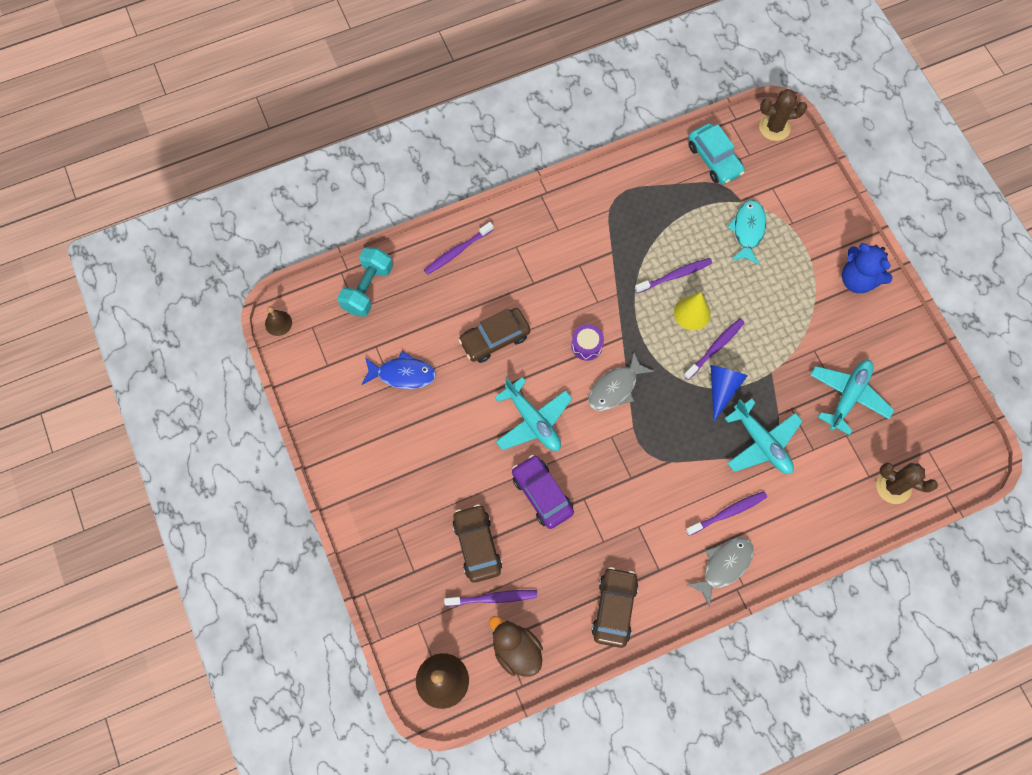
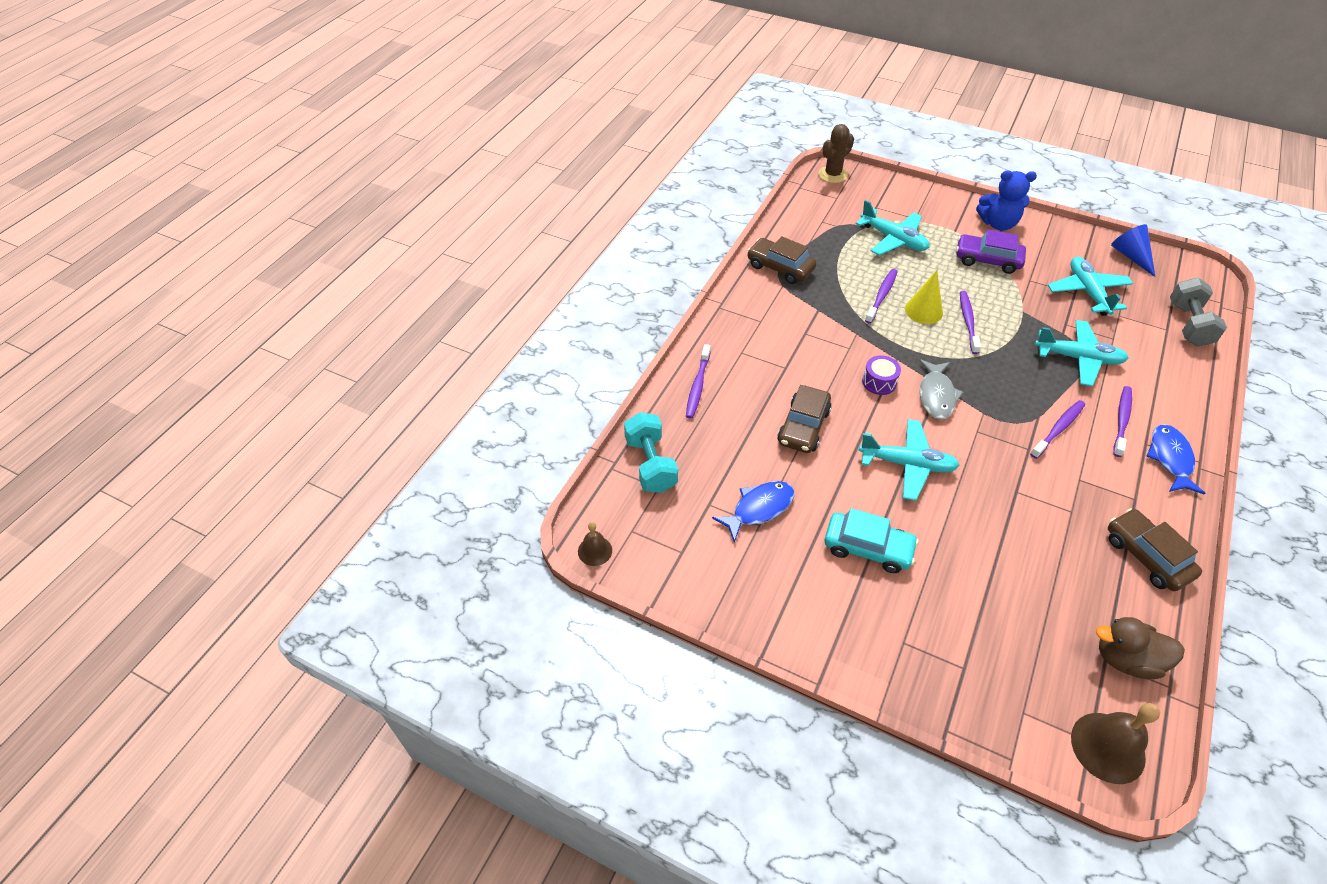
camera: 40 degrees left, 20 degrees down
(477, 545) = (986, 598): brown car -> brown car (780, 267)
(493, 598) = (1053, 632): purple toothbrush -> purple toothbrush (1058, 429)
(542, 494) = (983, 513): purple car -> purple car (987, 260)
(714, 159) = (817, 213): turquoise car -> turquoise car (868, 548)
(722, 388) = (1006, 343): blue cone -> blue cone (1130, 256)
(724, 566) = (1170, 458): grey fish -> blue fish
(747, 230) = (893, 239): turquoise fish -> turquoise plane
(893, 486) = (1188, 324): brown cactus -> grey dumbbell

